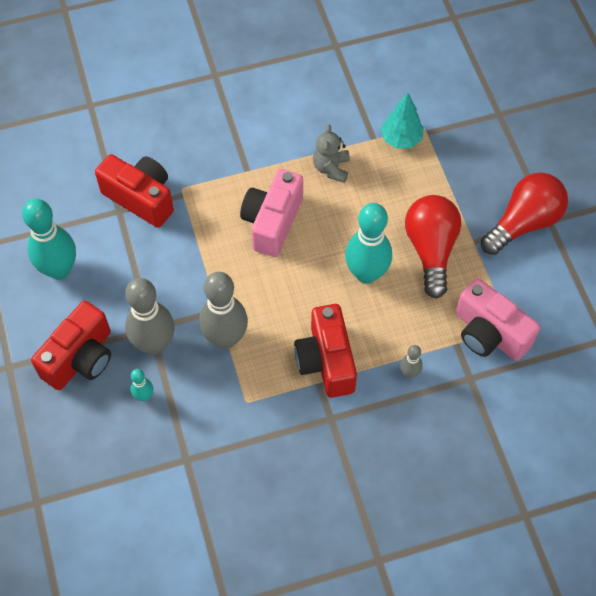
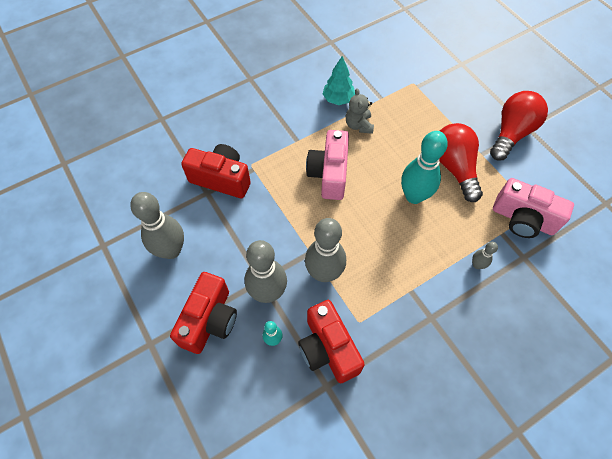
camera: 15 degrees left, 0 degrees up
(59, 269) = (171, 250): turquoise bowling pin -> grey bowling pin
(326, 361) = (410, 272): red camera -> red camera (328, 349)
(401, 139) = (401, 94): turquoise tree -> turquoise tree (338, 99)

